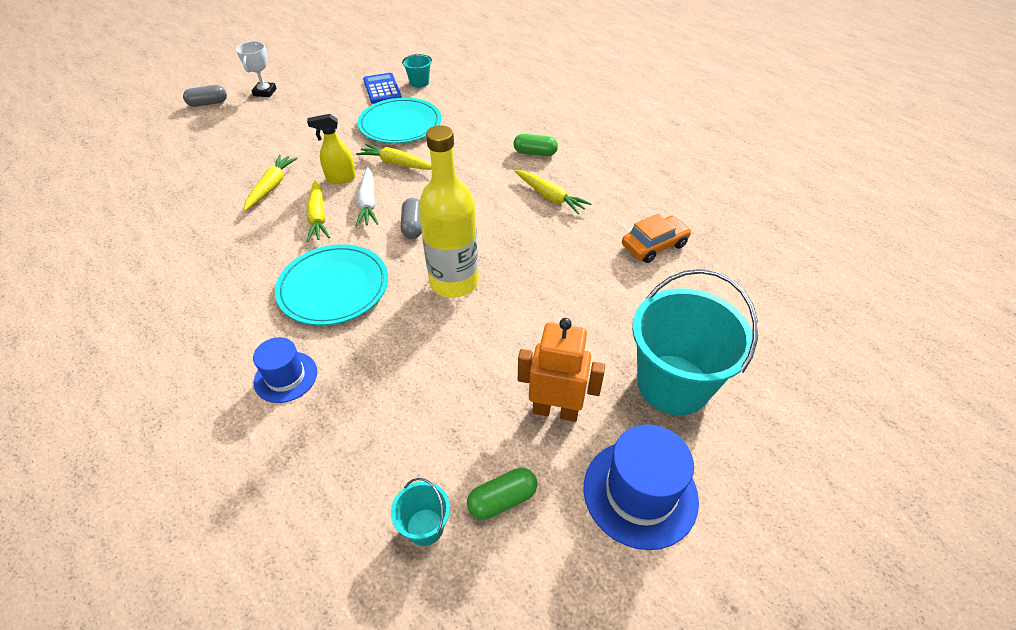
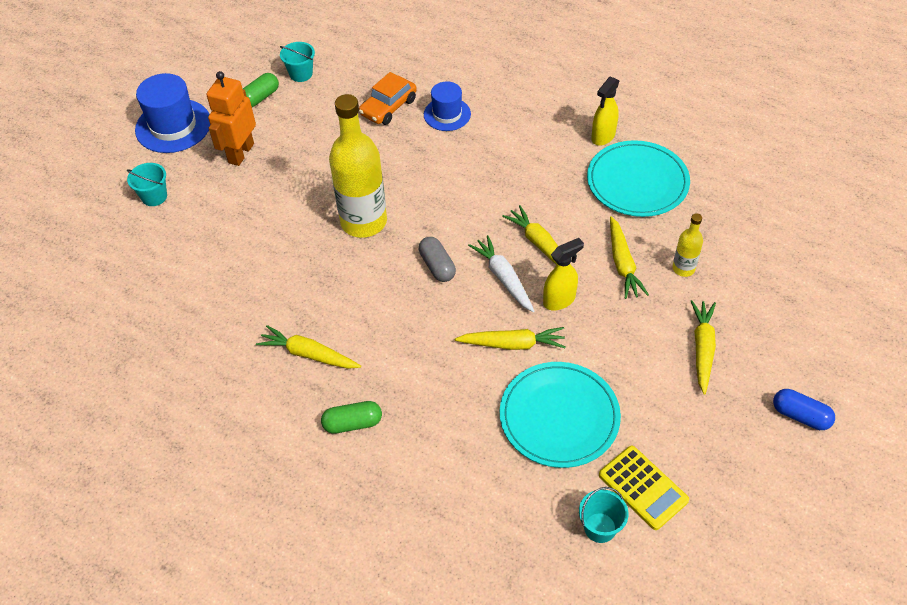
camera: 160 degrees right, 5 degrees up
(162, 291) = (603, 136): none -> yellow spray bottle
(208, 103) = (846, 364): grey capsule -> none
(234, 172) = (683, 268): none -> yellow bottle
(265, 92) = (800, 416): white trophy -> blue capsule
(279, 130) = (702, 348): none -> yellow carrot
(333, 287) = (466, 184): turquoise plate -> turquoise plate (637, 182)
(382, 89) = (643, 487): blue calculator -> yellow calculator
(555, 410) = (240, 153): orange robot -> orange robot turned 120 degrees clockwise
(654, 245) = (180, 324): orange car -> orange car (388, 107)
(673, 384) = (154, 196): turquoise bucket -> turquoise bucket, size x0.44

